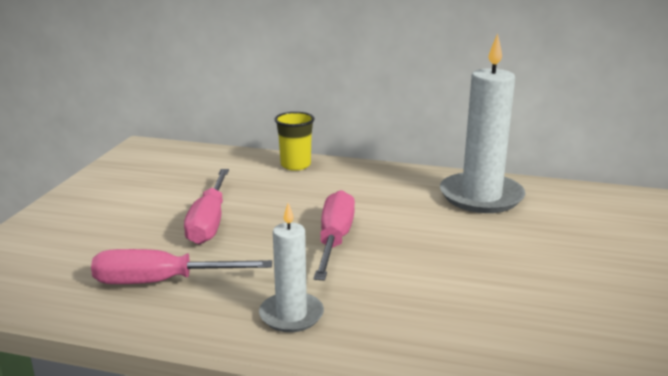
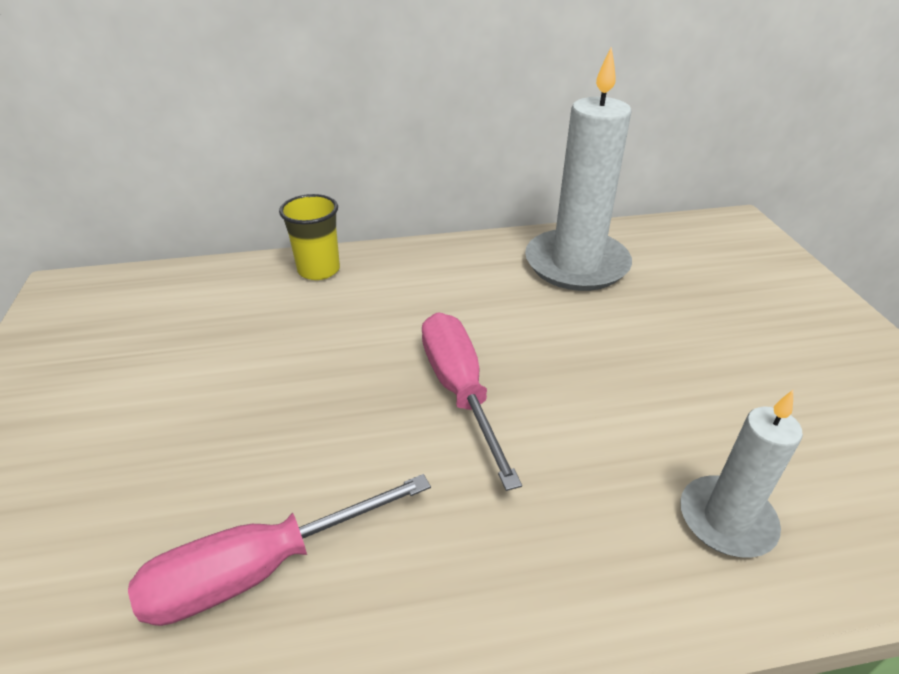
camera: 25 degrees left, 15 degrees up
(209, 222) = (261, 412): pink screwdriver -> none
(291, 315) = (501, 561): white candle -> white candle (726, 519)

